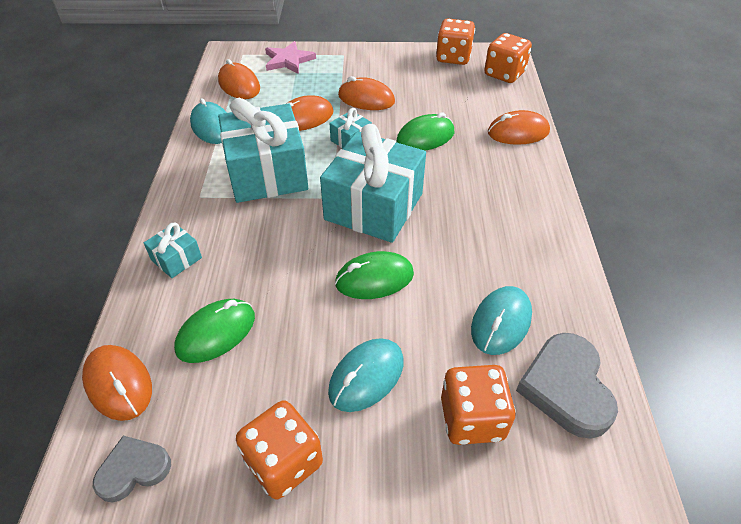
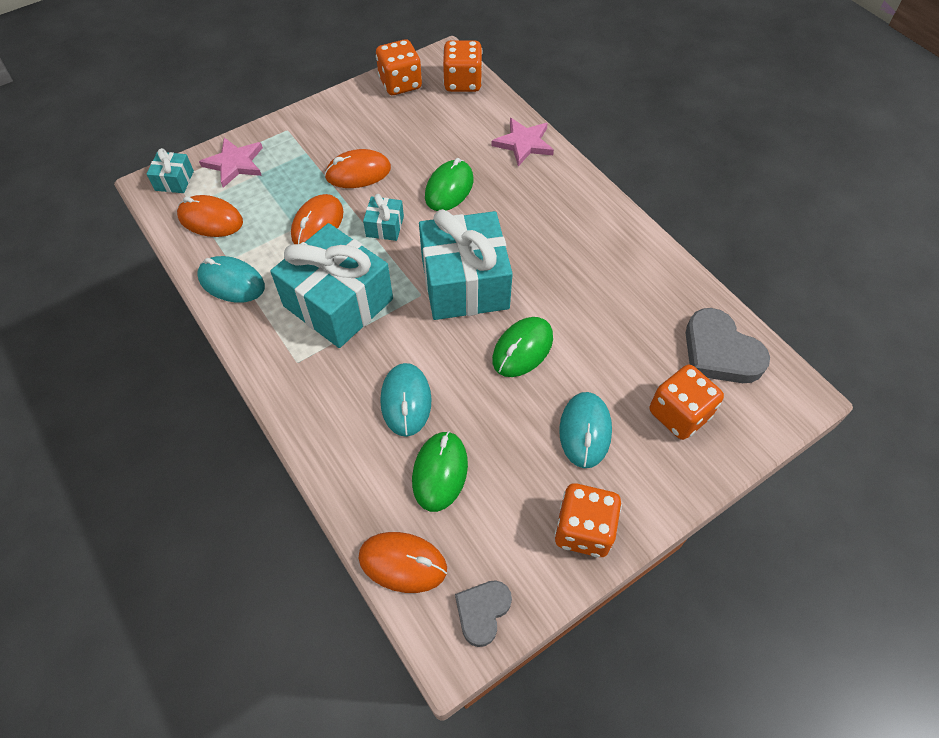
camera: 35 degrees left, 10 degrees up
(176, 259) = (339, 432): turquoise gift -> turquoise gift (174, 180)
(501, 322) = (642, 329): turquoise mouse -> turquoise mouse (406, 401)
(518, 132) = (523, 143): orange mouse -> pink star

